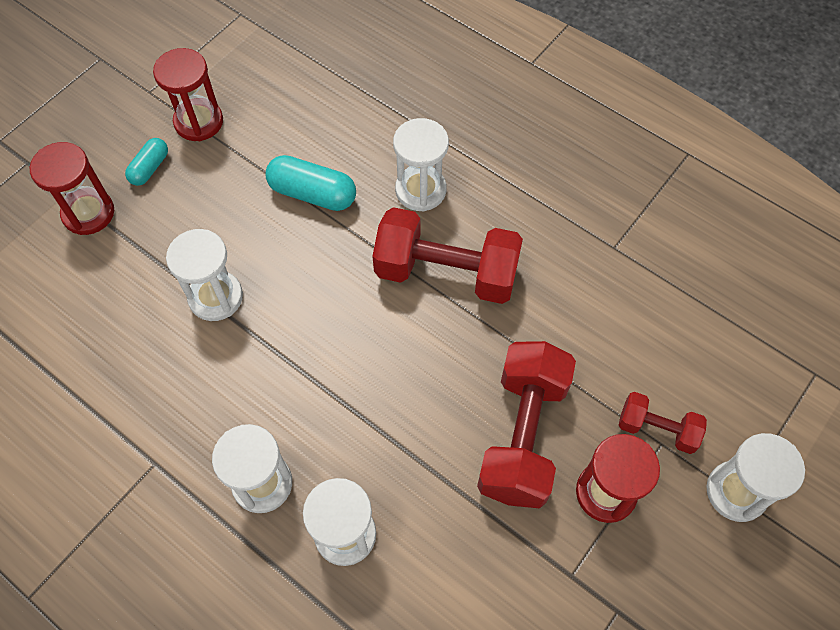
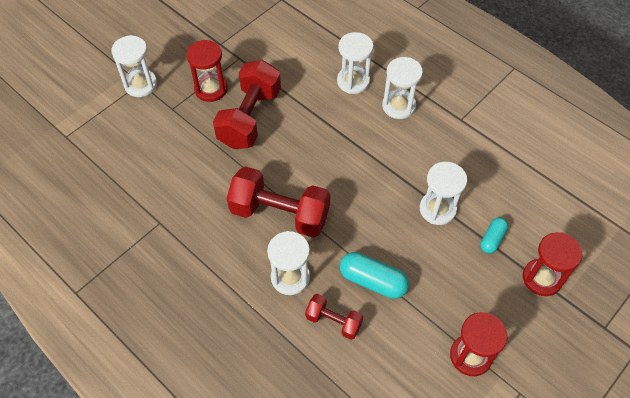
camera: 175 degrees left, 5 degrees down
(150, 168) = (503, 314): turquoise capsule -> turquoise capsule (492, 239)
(657, 429) = (172, 115): red dumbbell -> red dumbbell (333, 321)

